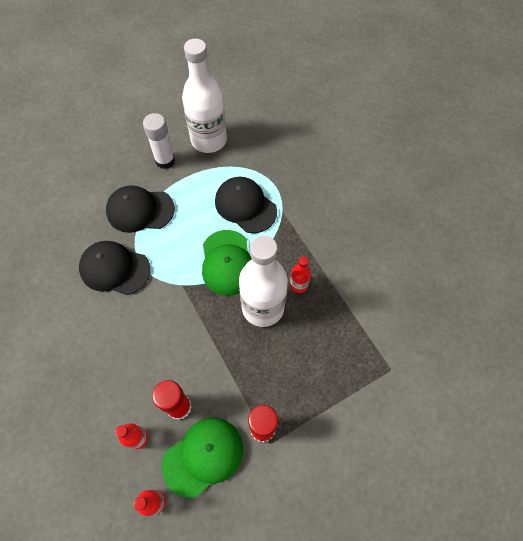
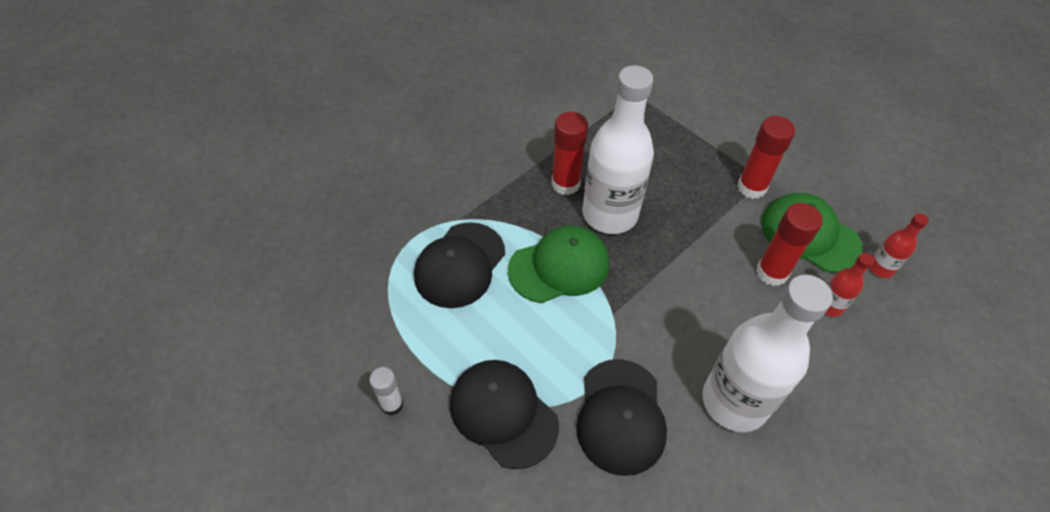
camera: 105 degrees left, 10 degrees down
(140, 210) = (503, 413): black cap -> black cap turned 150 degrees clockwise
(165, 161) = (392, 404): white glue stick -> white glue stick, size x0.62
(209, 140) = (337, 346): white bottle -> white bottle (734, 401)
(298, 285) = (565, 184): red bottle -> red glue stick

